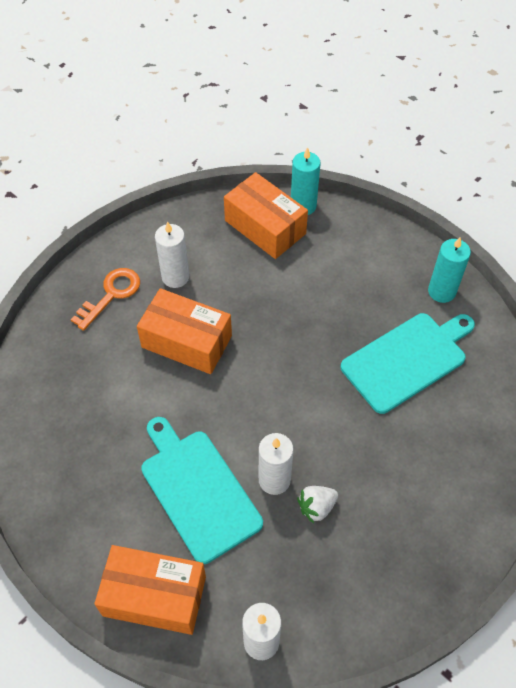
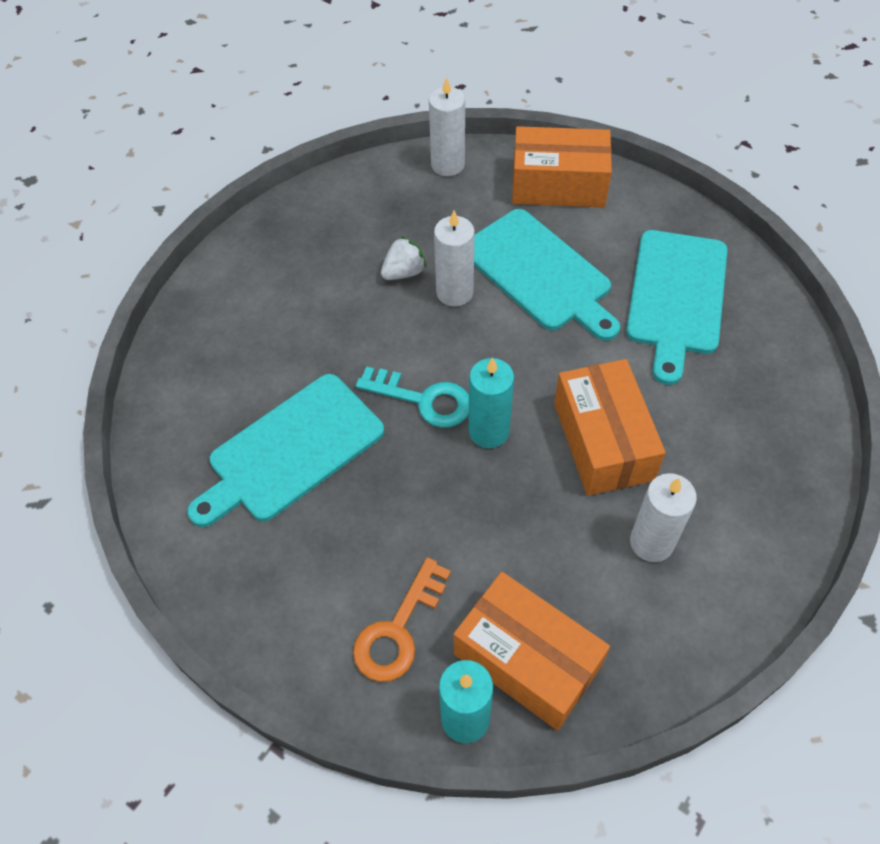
camera: 175 degrees right, 0 degrees up
(90, 451) = (676, 297): none -> turquoise cutting board
(111, 294) = (738, 500): orange key -> orange key (398, 630)
(186, 341) = (603, 441): orange box -> orange box turned 60 degrees clockwise
(309, 386) = (423, 400): none -> turquoise key
(441, 291) = (229, 566): turquoise candle -> turquoise candle (489, 431)

